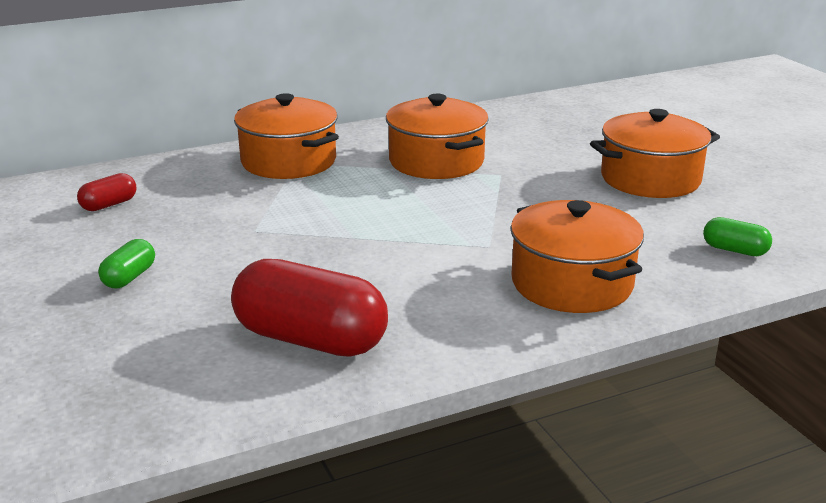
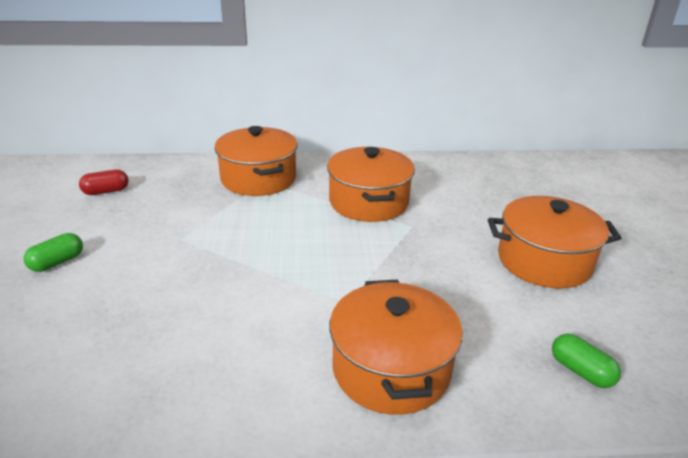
camera: 20 degrees right, 5 degrees up
(310, 339) = (123, 368): red capsule -> none

